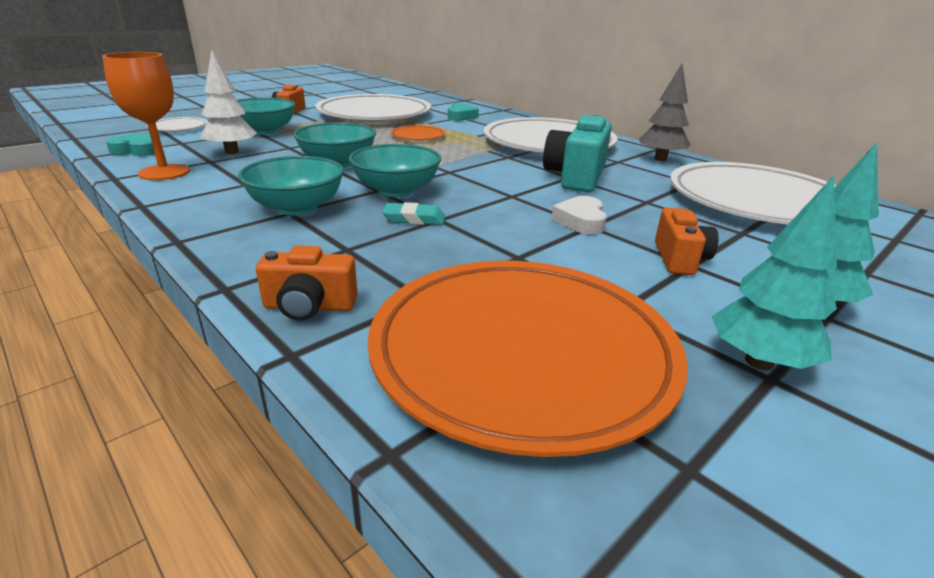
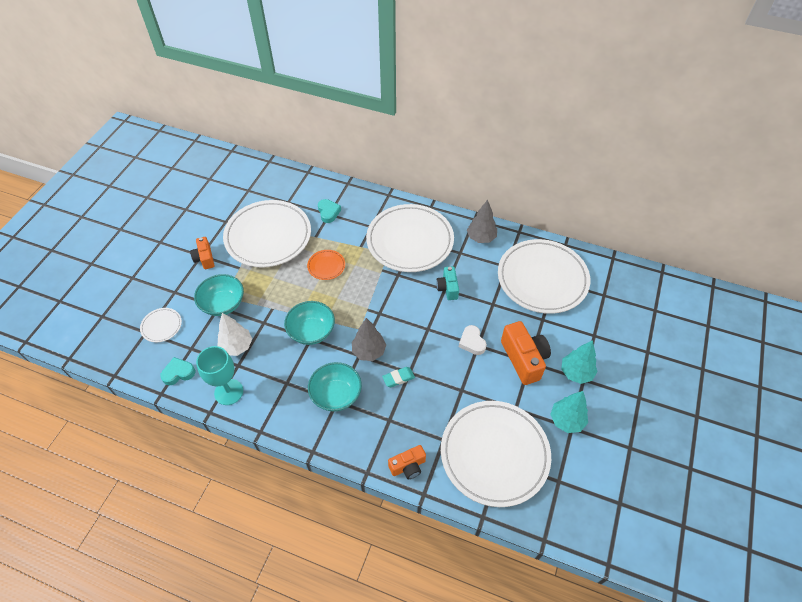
camera: 25 degrees left, 25 degrees up
(164, 172) = (229, 392): orange goblet -> turquoise goblet
(396, 190) = (369, 351): turquoise bowl -> grey tree
(522, 352) = (494, 454): orange plate -> white plate
(576, 177) = (447, 288): turquoise camera -> turquoise camera, size x0.59
(679, 259) = (524, 359): orange camera -> orange camera, size x1.69

